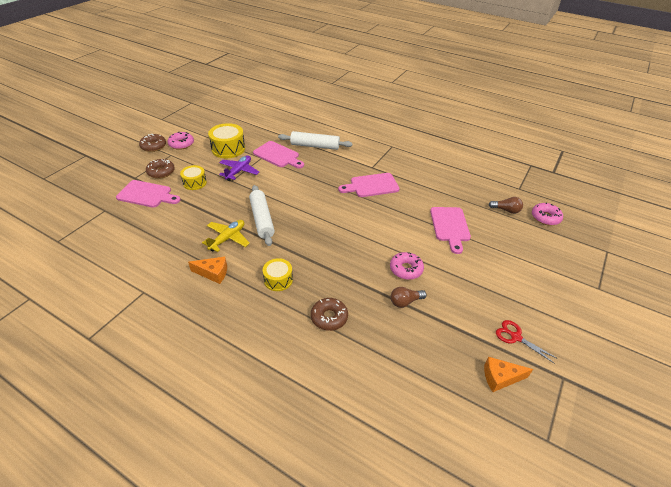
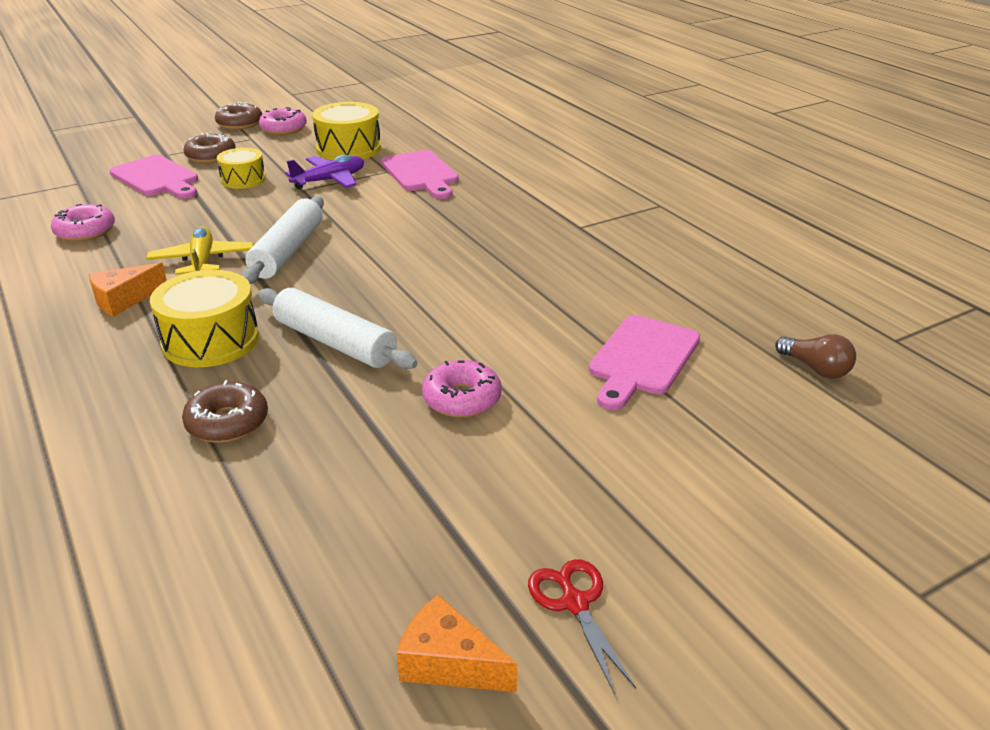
camera: 30 degrees right, 10 degrees down
(213, 273) = (124, 300): orange cheese -> orange cheese turned 105 degrees clockwise
(228, 238) = (202, 262): yellow plane -> yellow plane turned 75 degrees counterclockwise
(278, 280) = (210, 340): yellow drum -> yellow drum, size x1.58
(315, 146) = (504, 174): white rolling pin -> white rolling pin (335, 342)
(371, 185) = (546, 253): pink cutting board -> none
(405, 302) = (398, 449): brown light bulb -> none
(545, 217) = (912, 410): pink donut -> pink donut (85, 231)

